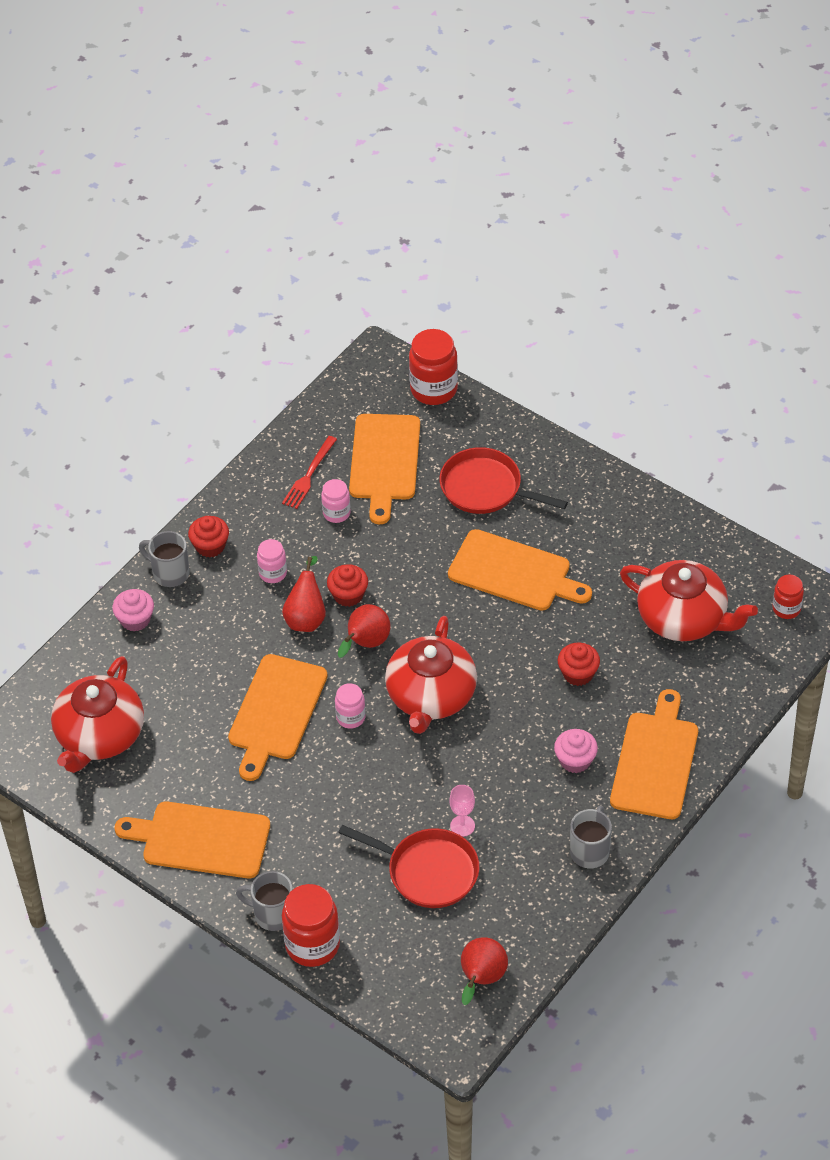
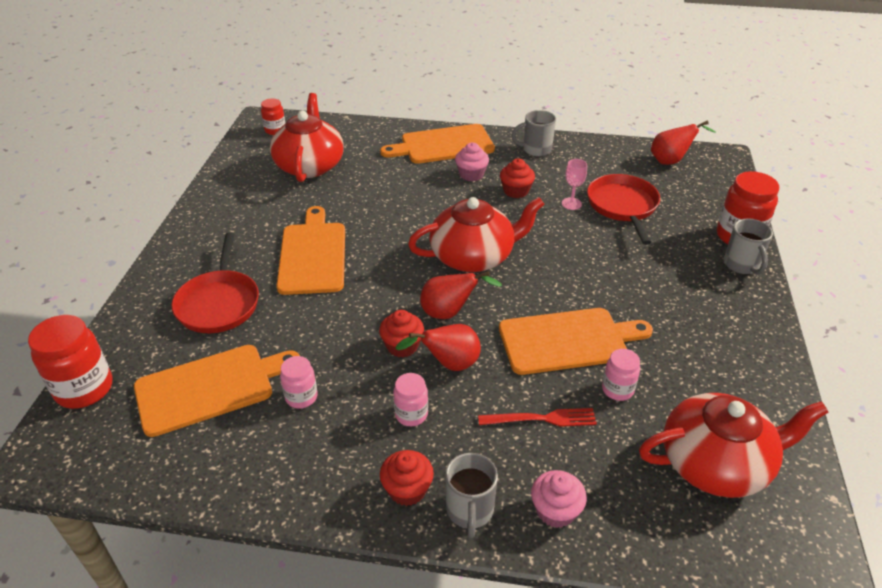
camera: 120 degrees left, 10 degrees down
(200, 840) = (733, 333): orange cutting board -> none
(309, 475) = (255, 444): red fork -> red fork (542, 419)
(350, 717) = (532, 292): pink jar -> pink jar (617, 389)
(578, 673) = (394, 194): red cupcake -> red cupcake (516, 191)

